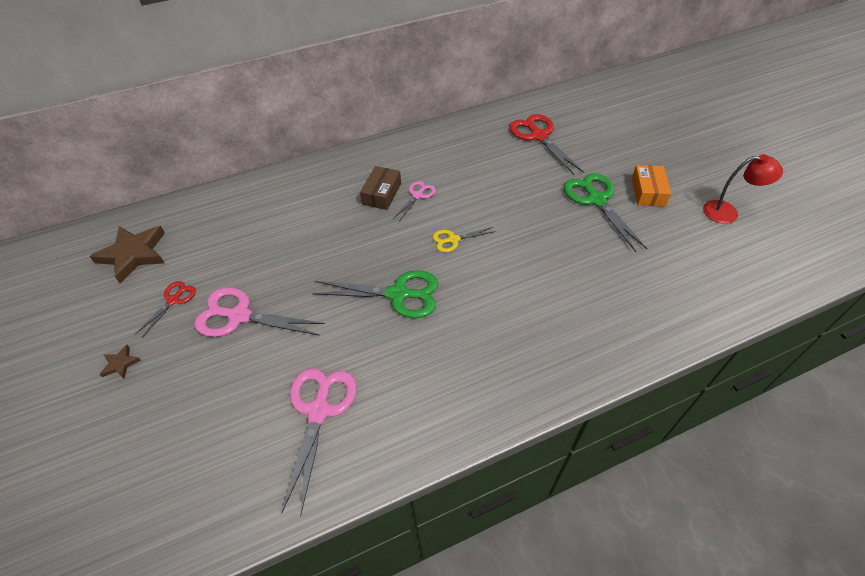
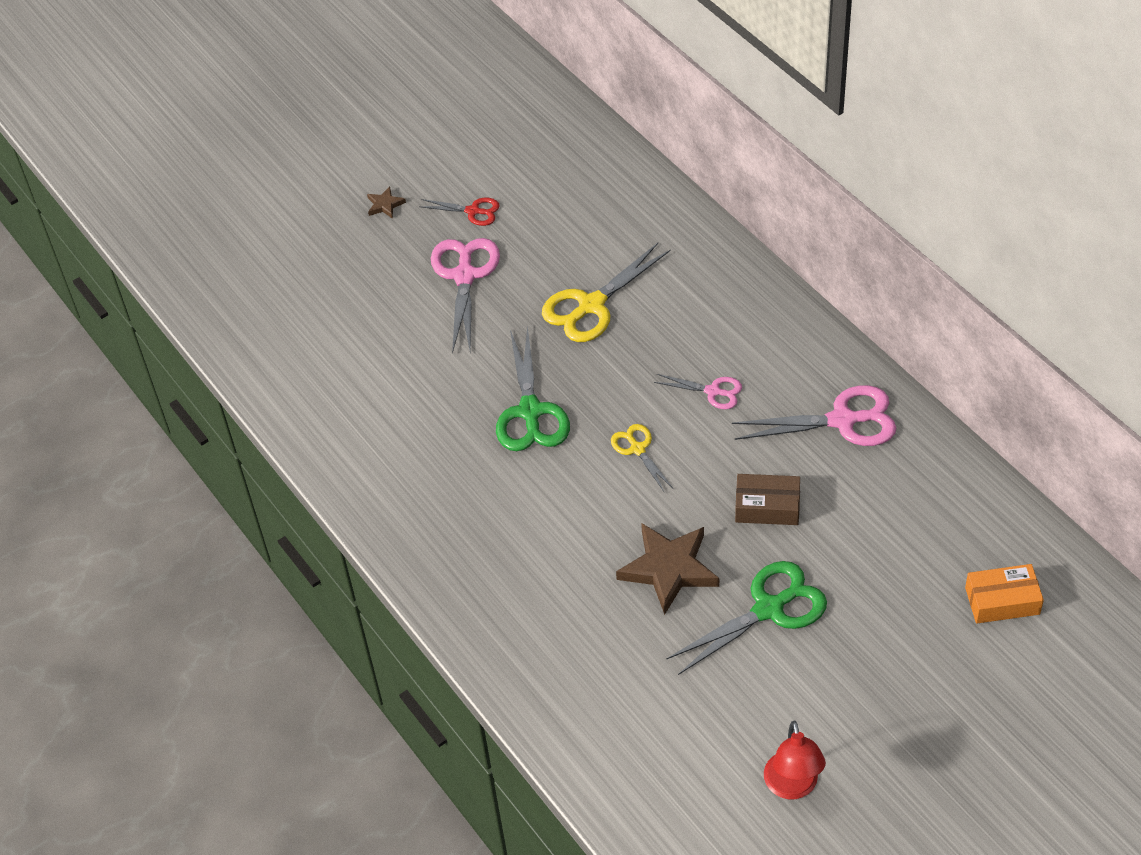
camera: 80 degrees right, 0 degrees up
(134, 254) = (529, 148): brown star -> brown star (669, 569)
(313, 243) = (591, 305): none -> yellow scissors
(319, 411) = (362, 383): pink scissors -> pink scissors (842, 420)
(382, 194) = (704, 350): brown box -> brown box (767, 506)
(539, 136) = (905, 519): red scissors -> none
(648, 192) = (809, 677): orange box -> orange box (1002, 601)

